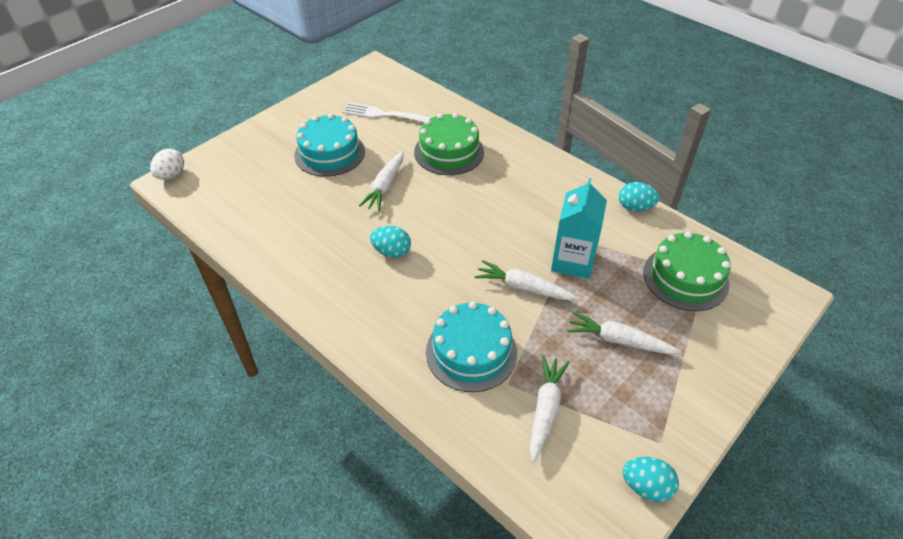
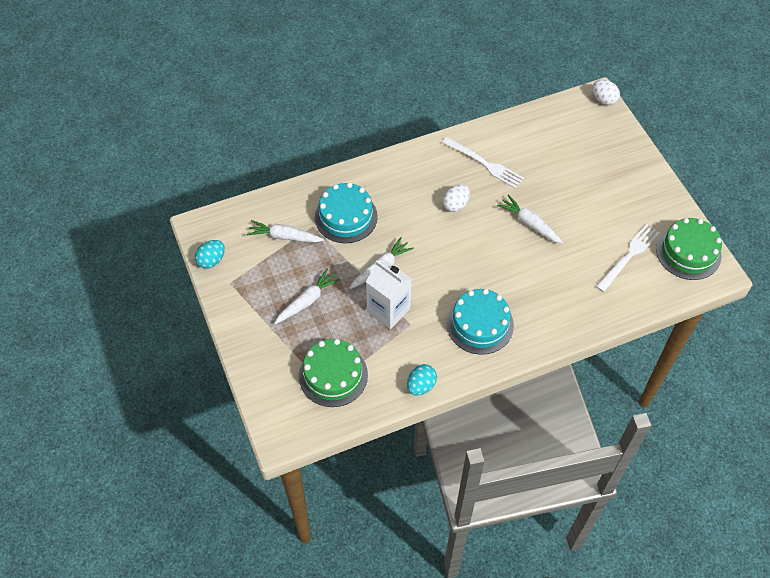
camera: 115 degrees right, 10 degrees up
(314, 245) = (484, 163): none -> white fork
(329, 153) = (589, 200): turquoise cake -> turquoise cake (480, 324)
(391, 252) = (455, 205): turquoise egg -> white egg
(449, 152) = (555, 282): green cake -> green cake (688, 252)
(545, 409) = (284, 237): white carrot -> white carrot turned 150 degrees clockwise
(572, 261) = (388, 310): turquoise carton -> white carton

